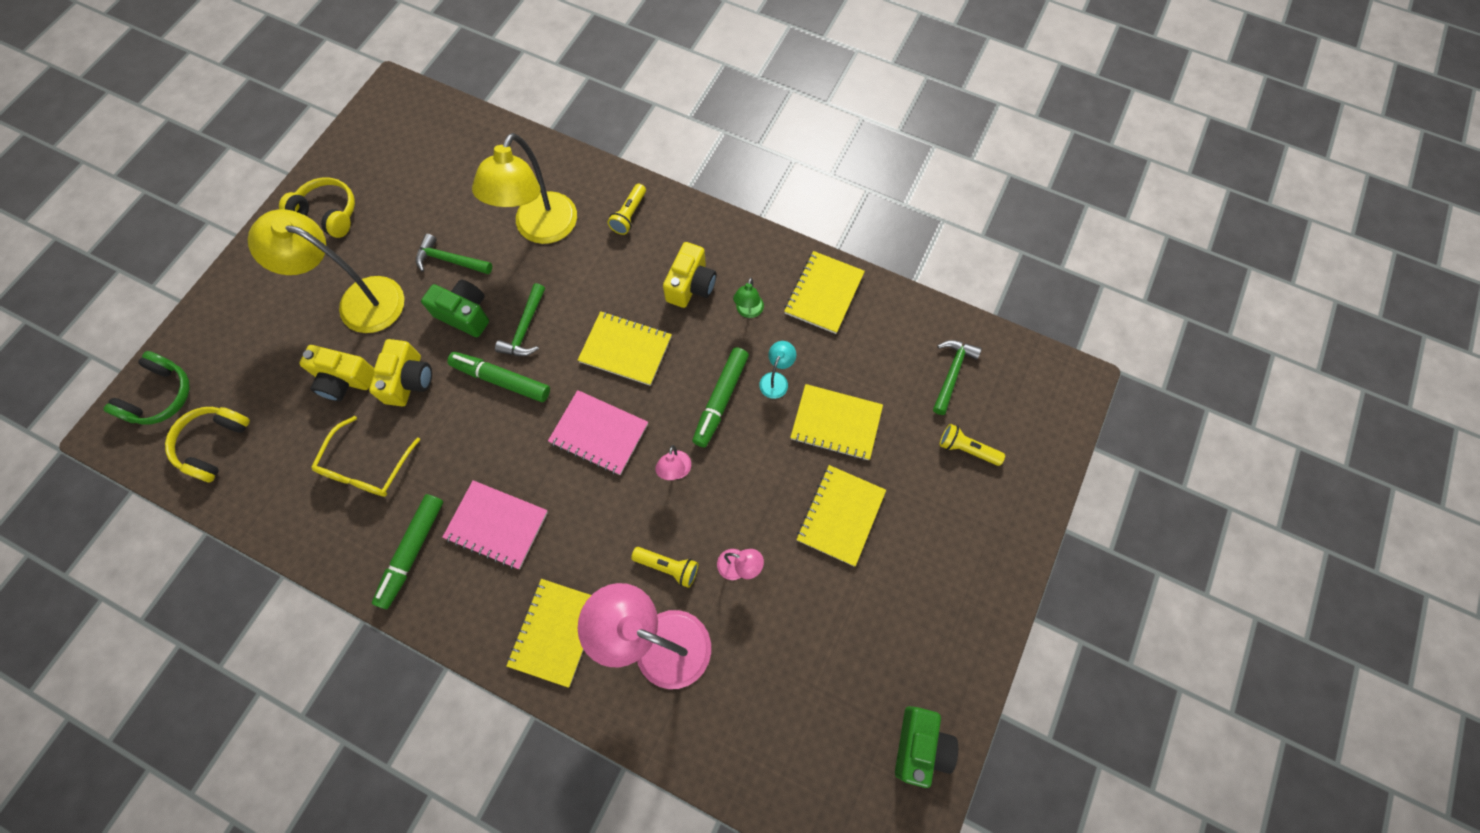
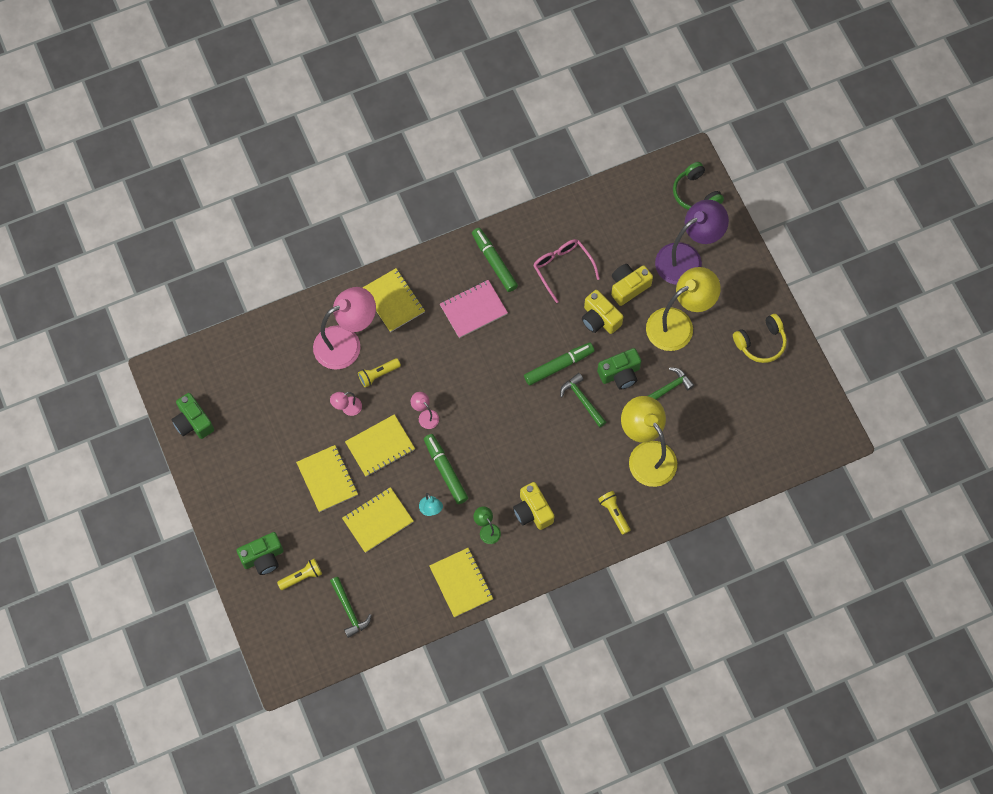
camera: 130 degrees right, 0 degrees up
(214, 444) = (641, 204): yellow headphones -> none
(263, 347) = (687, 258): none -> purple lamp
(367, 467) = (562, 268): yellow glasses -> pink glasses
(599, 433) = (481, 393): pink notebook -> none
(625, 349) = (521, 444): yellow notebook -> yellow notebook (380, 446)
(987, 507) = (263, 557): none -> green camera

